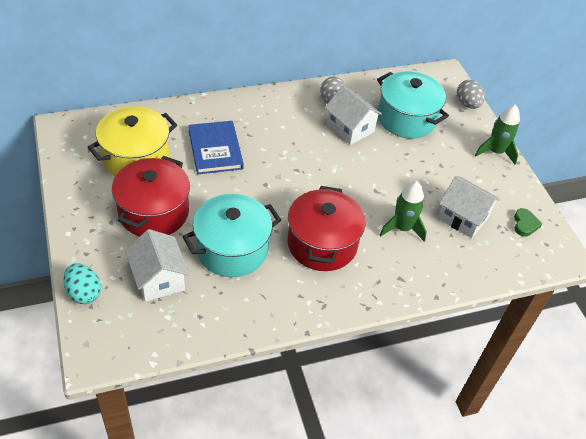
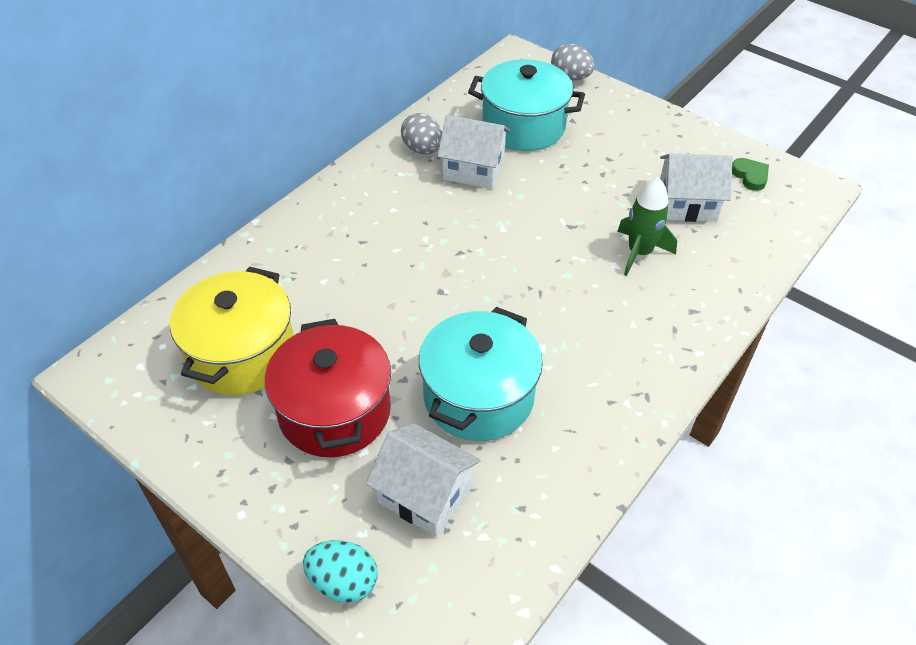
camera: 30 degrees left, 0 degrees up
(215, 149) = (337, 283): blue book -> none
(322, 244) = (574, 324): red pot -> none
(495, 152) = (648, 114): green rocket -> none

